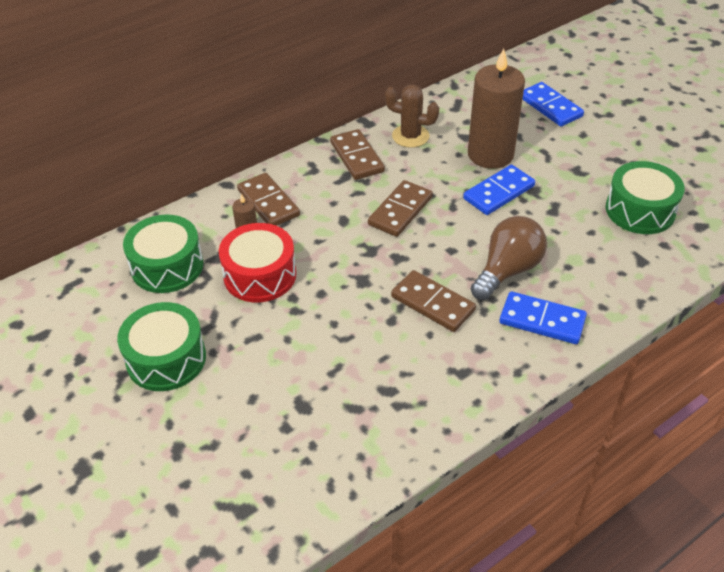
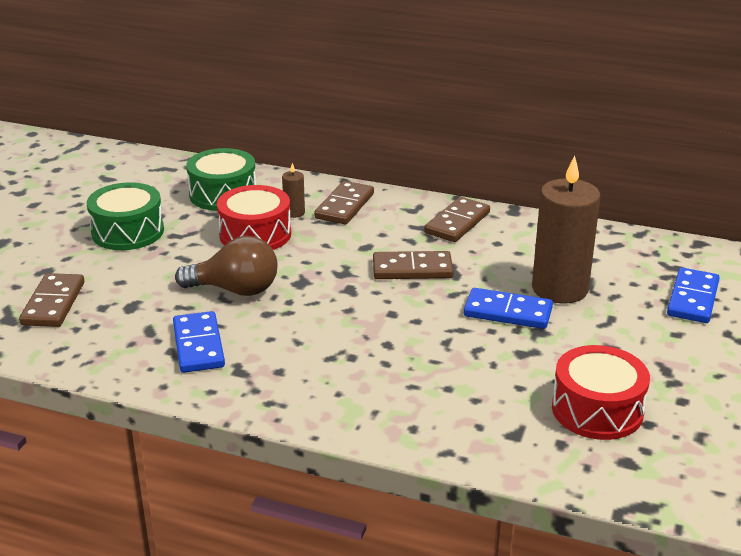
camera: 55 degrees right, 15 degrees down
(410, 136) = (525, 238): brown cactus -> none
(433, 303) = (310, 327): brown domino -> brown domino (53, 303)
(507, 270) = (400, 353): brown light bulb -> brown light bulb (235, 290)
(542, 320) = (351, 395): blue domino -> blue domino (198, 345)
(640, 210) = (597, 410): green drum -> red drum

